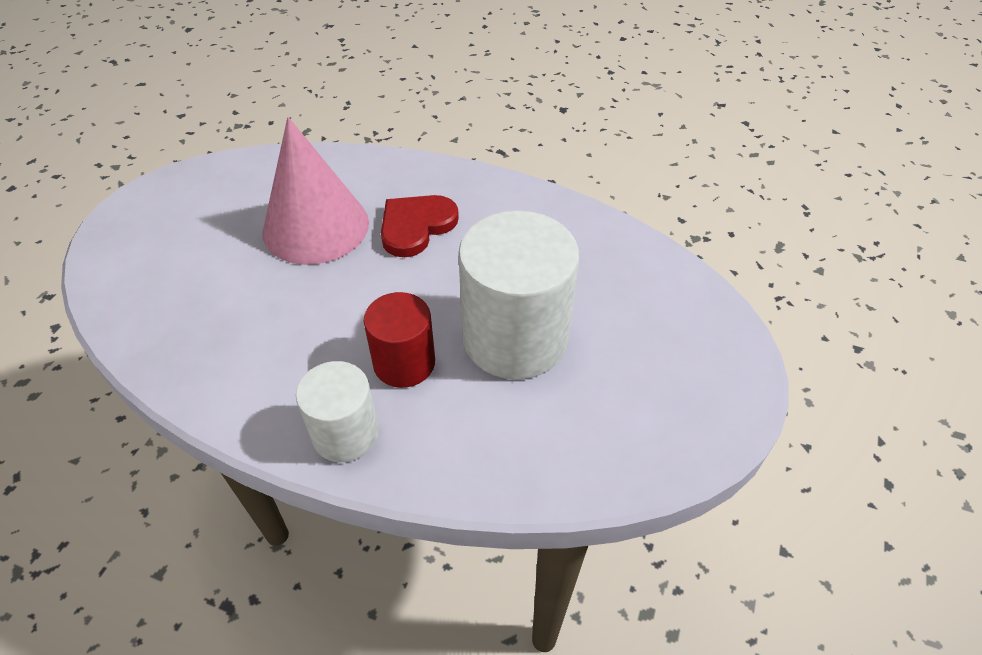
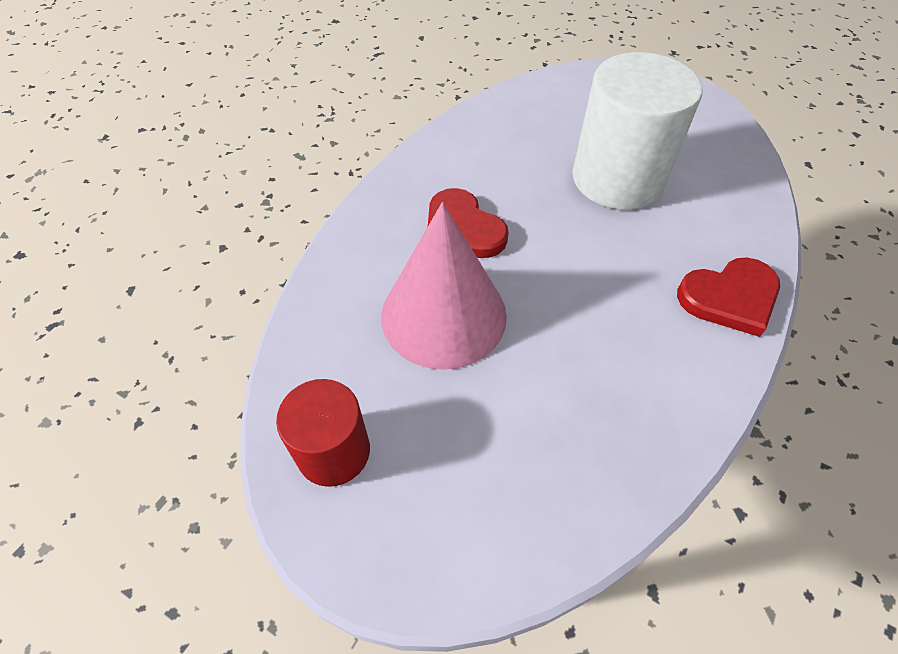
camera: 80 degrees left, 5 degrees up
(345, 433) = (729, 298): white cylinder -> red heart
(404, 363) = (647, 252): red cylinder -> red cylinder (333, 451)

